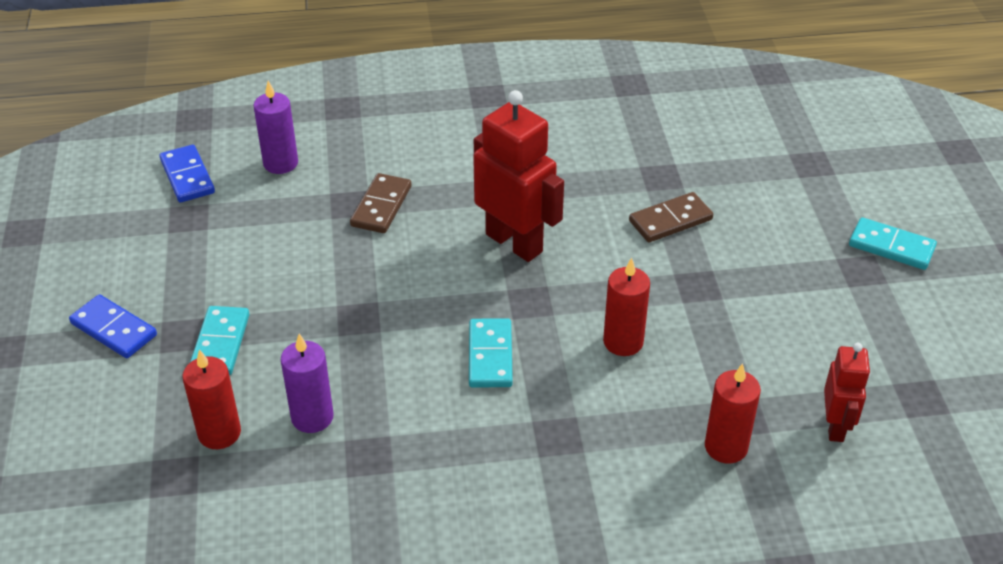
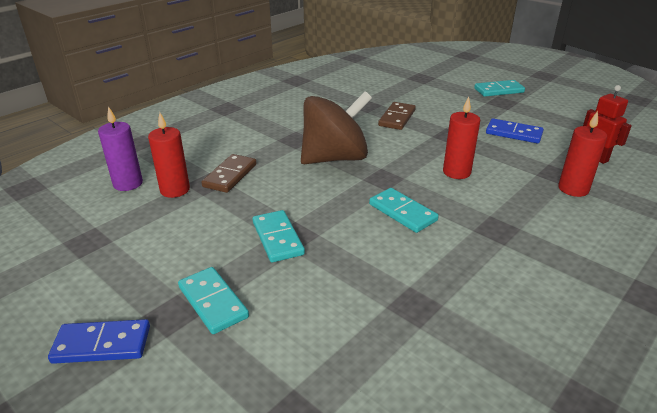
camera: 40 degrees left, 10 degrees down
(187, 176) = (58, 219): blue domino -> blue domino (514, 133)
(219, 433) = (290, 361): red candle -> red candle (175, 190)
(312, 417) = (345, 307): purple candle -> none
(339, 312) = (278, 238): none -> turquoise domino
(381, 206) = (230, 175): brown domino -> brown domino turned 45 degrees clockwise
(514, 243) = (335, 158): red robot -> brown spinning top

